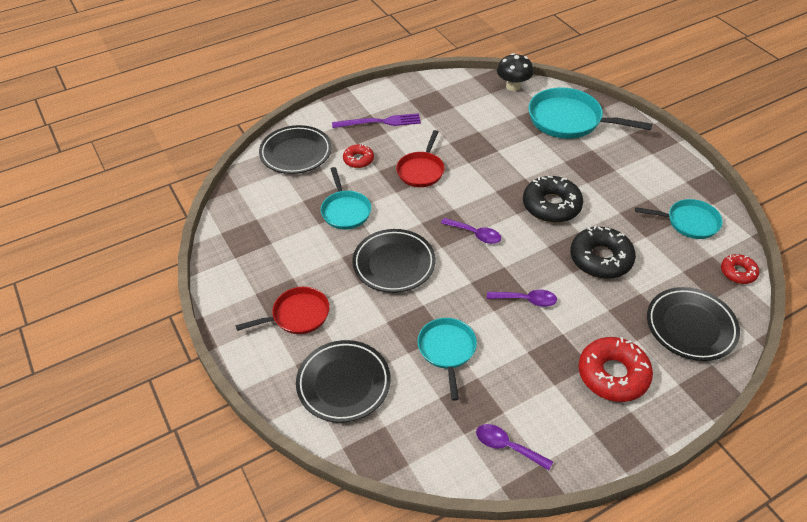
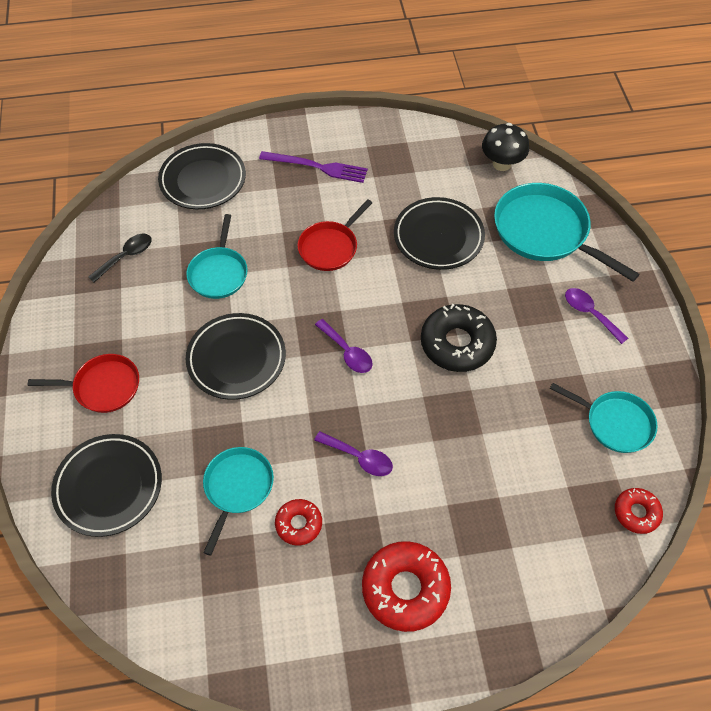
camera: 20 degrees right, 10 degrees up
(263, 220) = (126, 256): none -> black spoon
(358, 160) = (267, 210): red donut -> red donut (299, 524)
(507, 446) = (239, 629): purple spoon -> purple spoon (590, 313)
(600, 259) = (476, 435): black donut -> none
(690, 327) = (533, 563): black plate -> black plate (438, 237)

